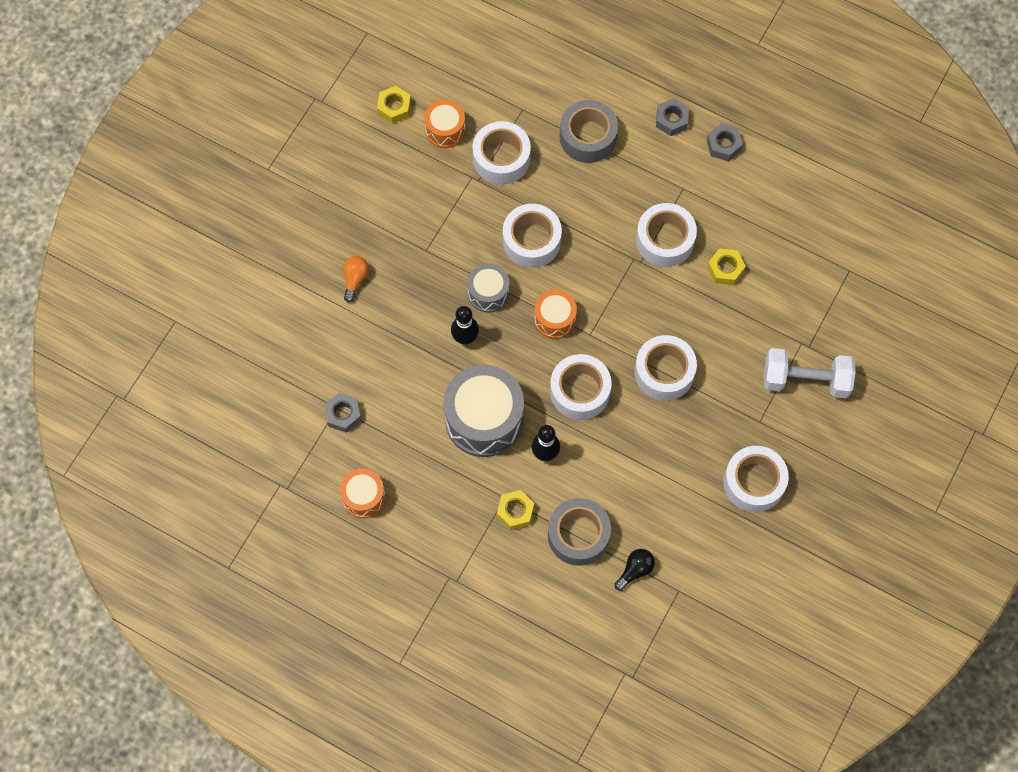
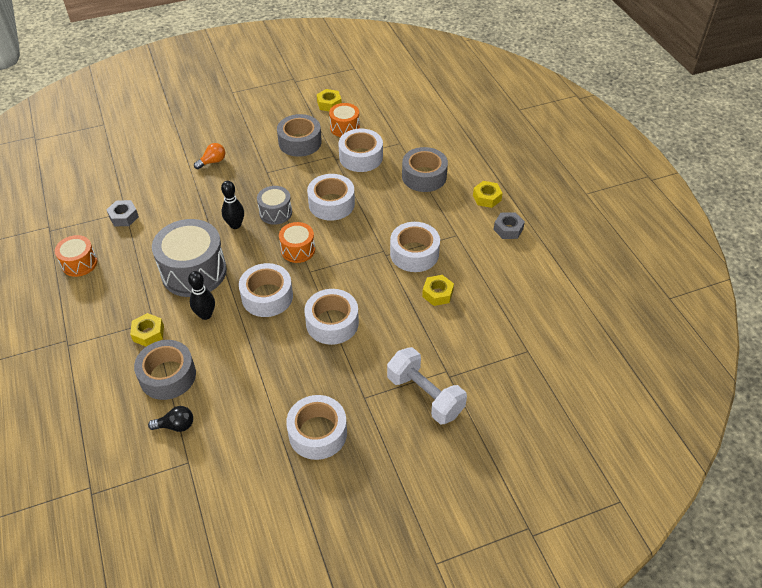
camera: 40 degrees right, 20 degrees down
(418, 185) = (300, 142): none -> grey tape
(671, 120) = (487, 198): grey nut -> yellow nut

